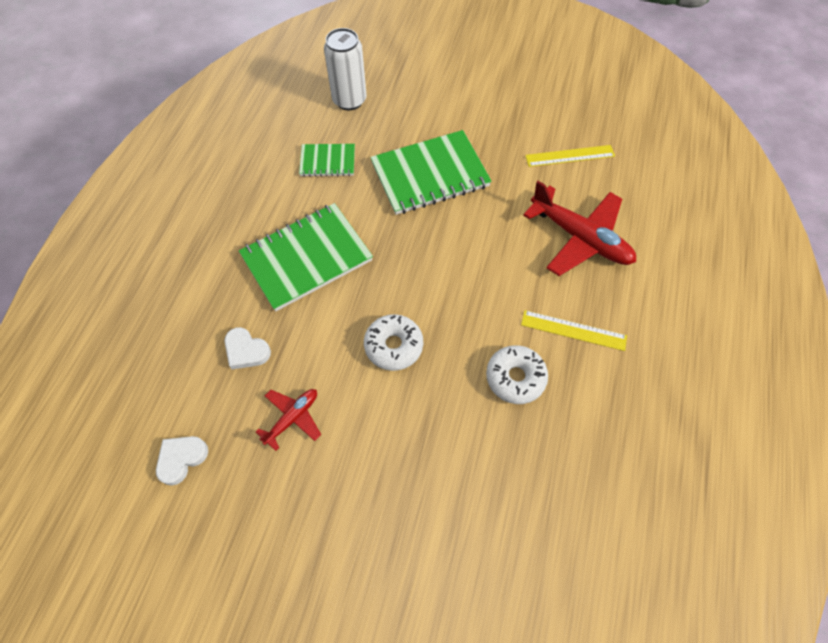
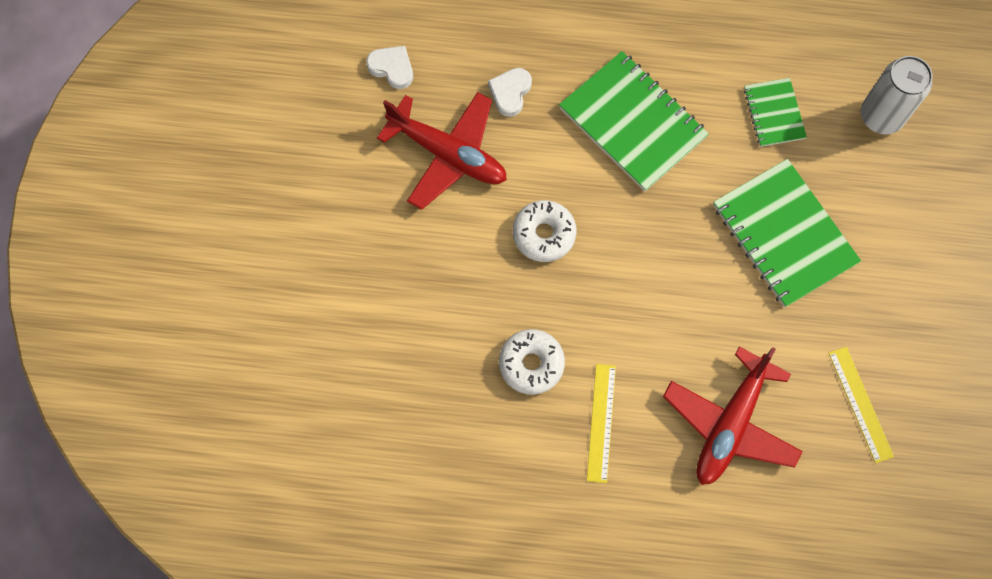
camera: 80 degrees right, 10 degrees up
(292, 418) = (448, 154): red plane -> red plane, size x1.91

